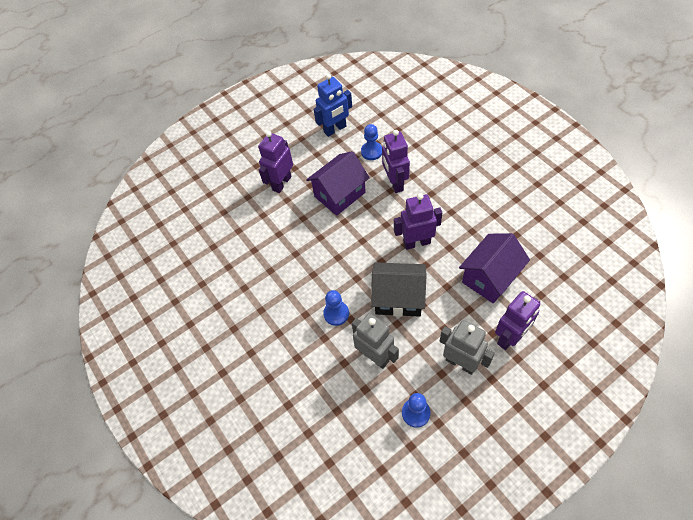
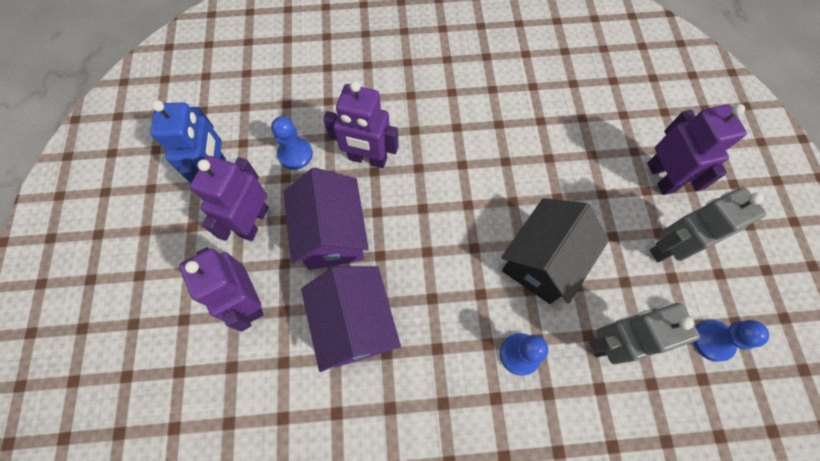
camera: 65 degrees left, 10 degrees up
(416, 242) = (475, 190): purple robot -> purple robot (254, 222)
(490, 278) = (573, 147): purple house -> purple house (355, 324)

